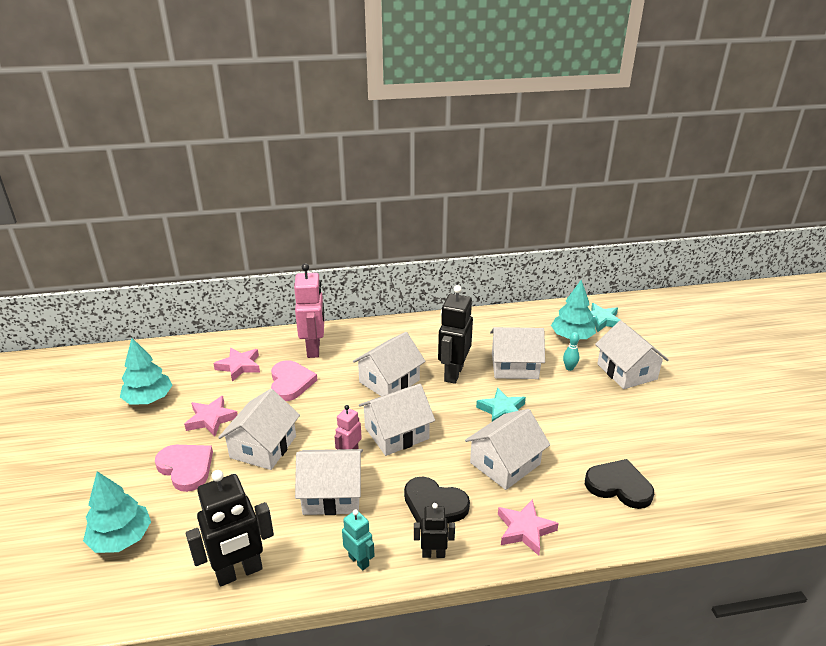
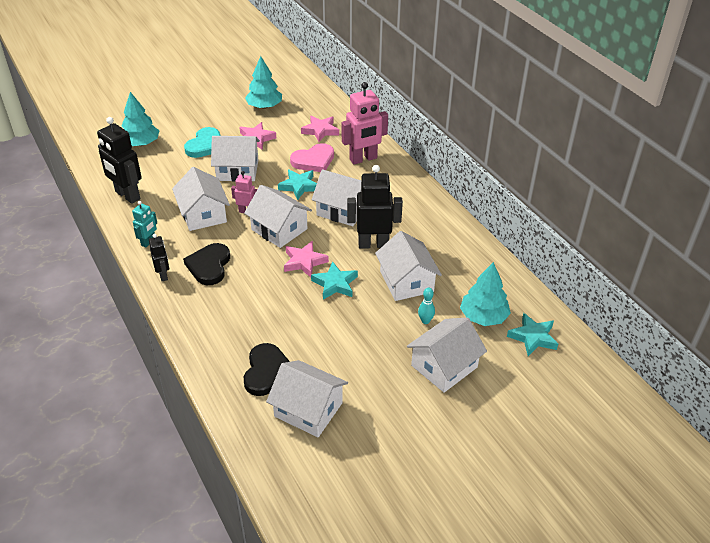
camera: 70 degrees right, 10 degrees up
(186, 468) = (205, 145): pink heart -> turquoise heart
(330, 403) = (299, 186): none -> turquoise star
(505, 463) = (268, 296): white house -> white house (308, 409)
(525, 530) = (199, 319): pink star -> pink star (304, 262)

